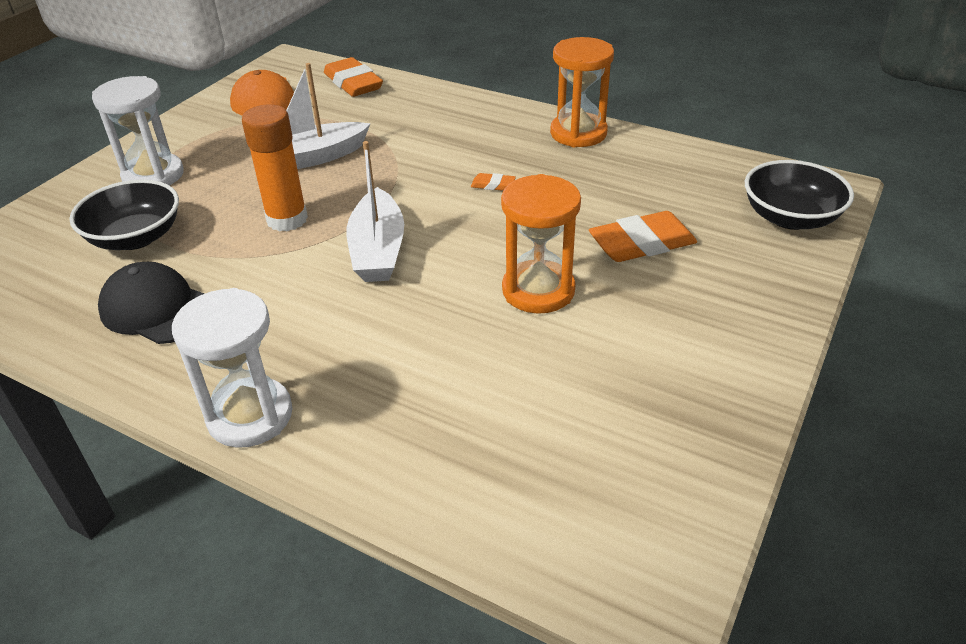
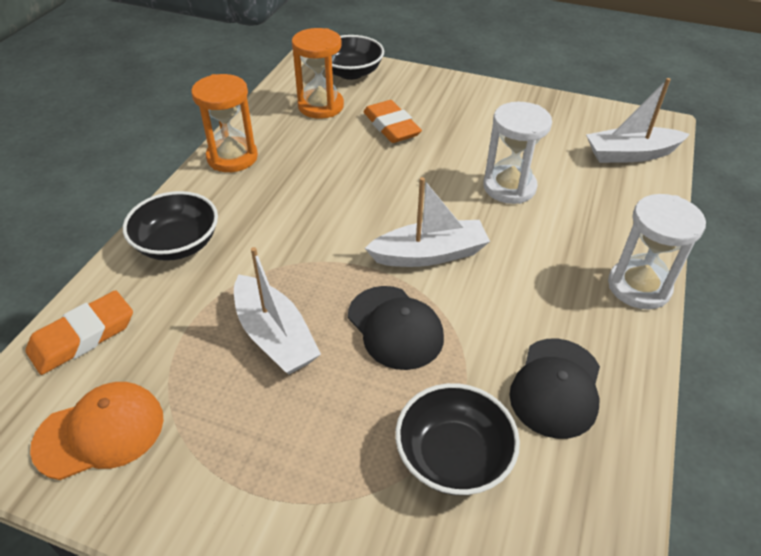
camera: 100 degrees left, 5 degrees up
(153, 175) = (319, 493): white hourglass -> white hourglass (509, 187)
(287, 219) = (395, 327): orange glue stick -> black cap
(445, 112) = (177, 244): none -> black bowl
(493, 185) = (321, 199): orange eraser -> none
(538, 290) = (456, 167): orange hourglass -> orange hourglass (321, 106)
(550, 506) = (630, 154): none -> white boat

